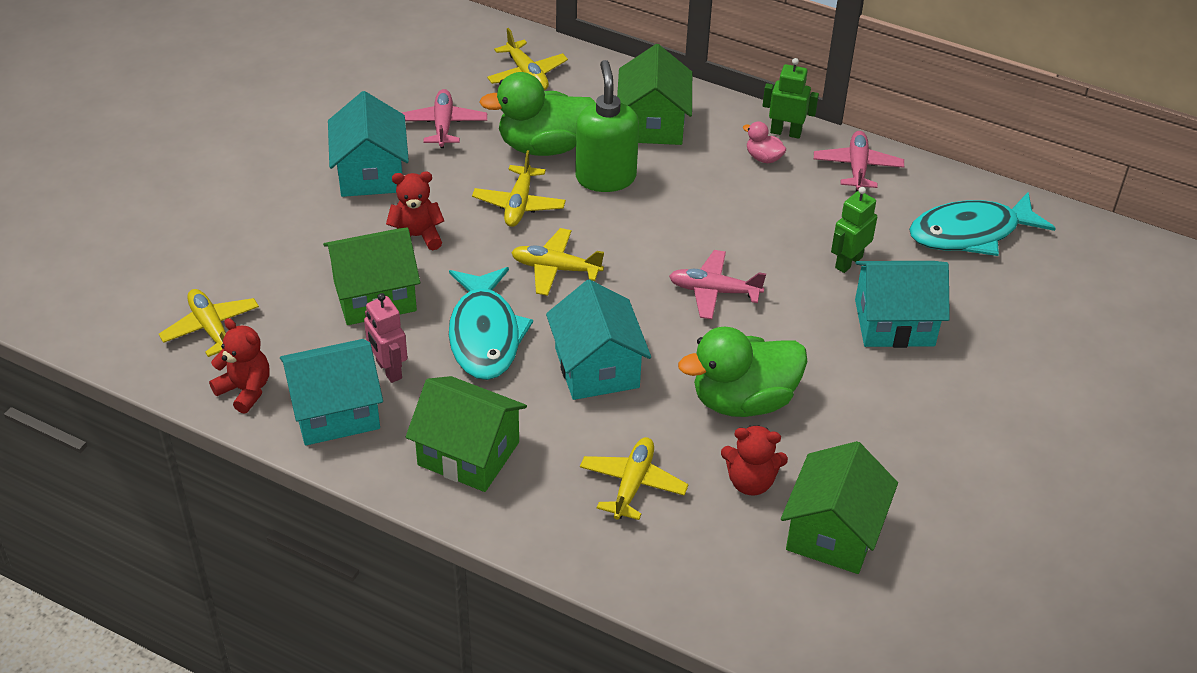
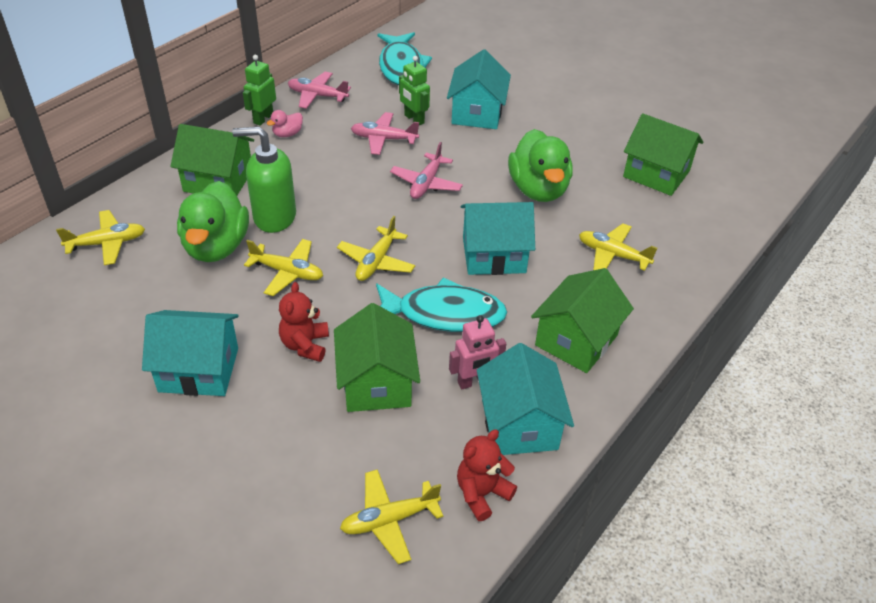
camera: 80 degrees left, 0 degrees up
(443, 125) = (151, 309): pink plane -> pink plane (383, 139)
(750, 482) = (613, 200): red teddy bear -> none

